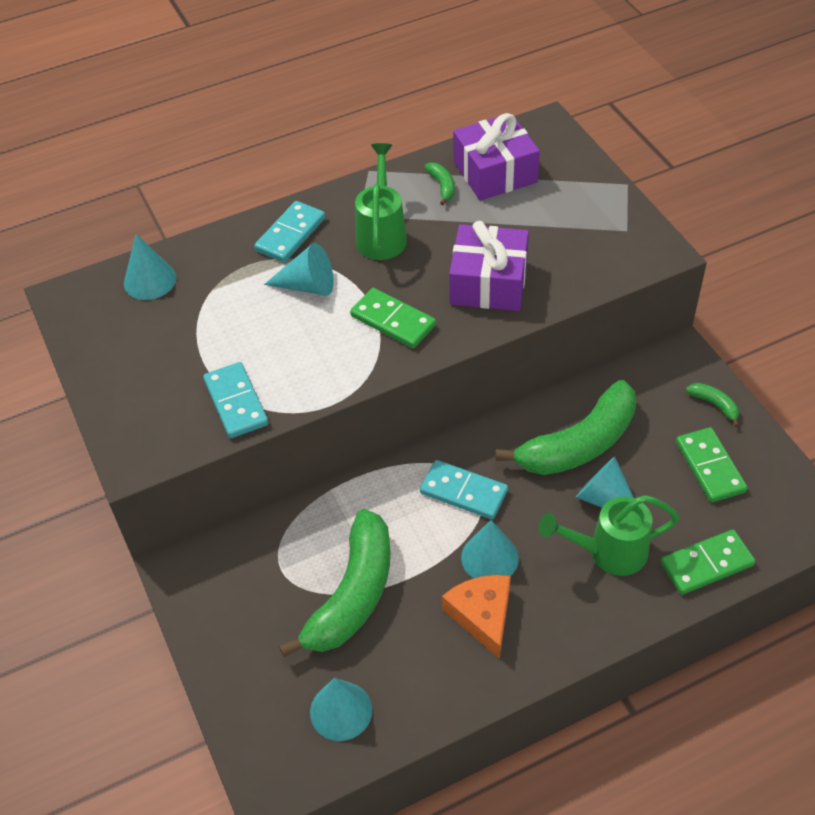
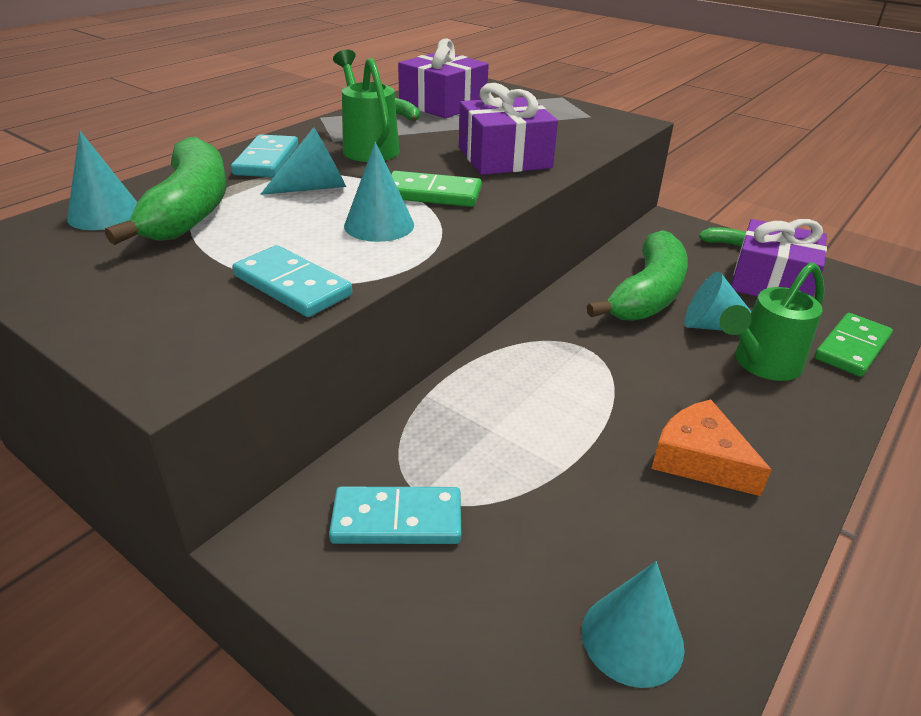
camera: 30 degrees left, 15 degrees down
(353, 595) = (535, 490): green banana -> green banana (190, 209)
(463, 492) = (575, 357): turquoise domino -> turquoise domino (397, 520)
(489, 557) = (655, 403): turquoise cone -> turquoise cone (379, 225)
(709, 467) = (771, 282): green domino -> purple gift

